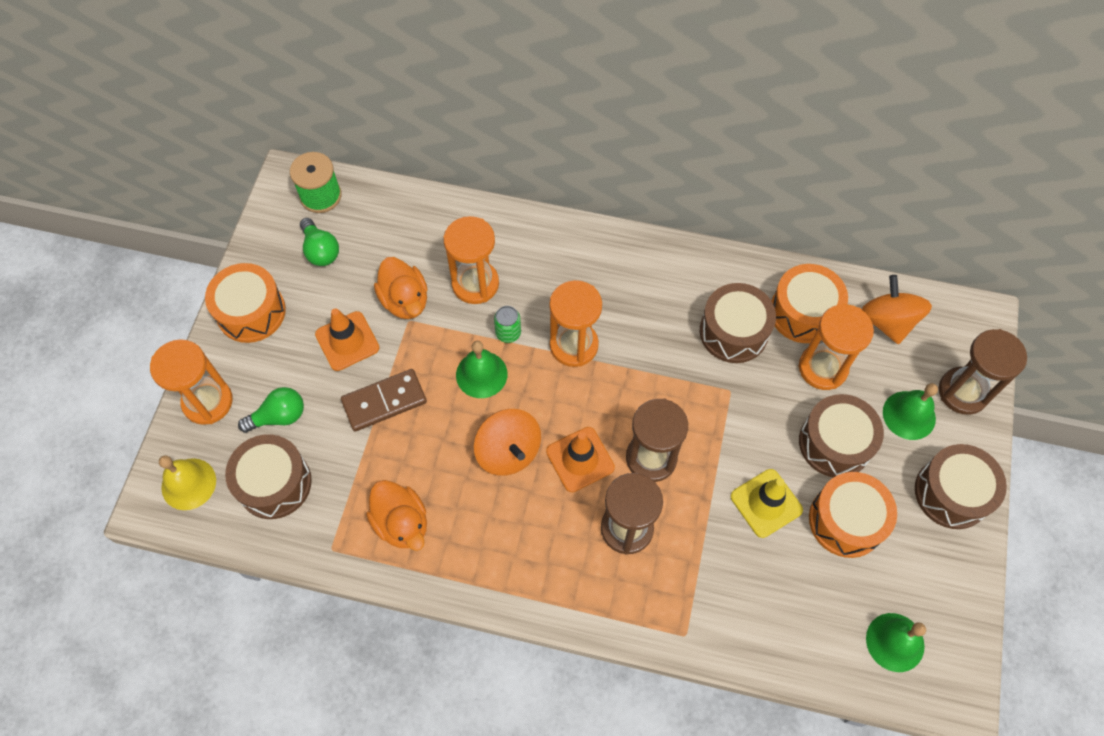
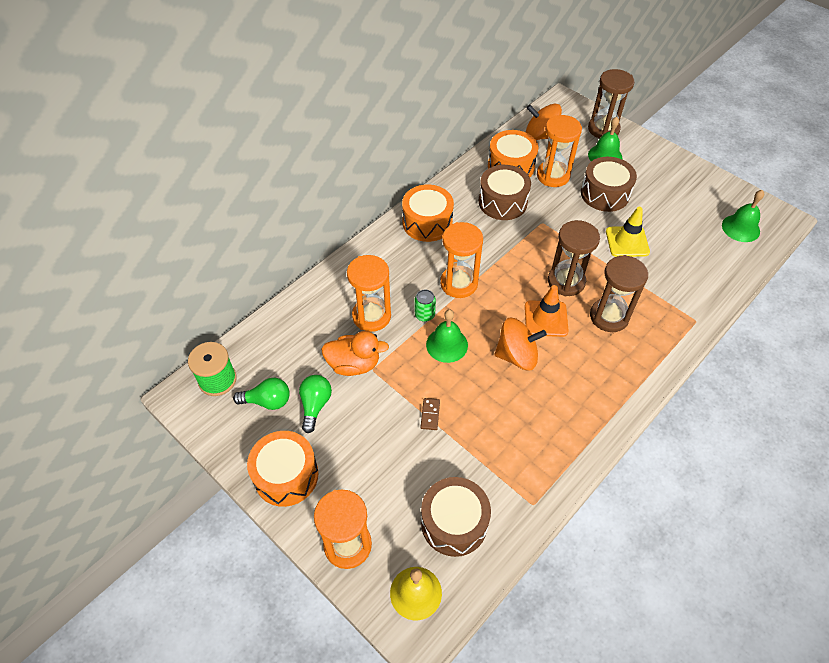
camera: 60 degrees left, 10 degrees down
(279, 416) = (396, 494): green light bulb -> green light bulb (315, 405)
(347, 341) = (362, 417): orange traffic cone -> none
(384, 402) = (430, 415): brown domino -> brown domino, size x0.50
(402, 523) = (536, 446): orange duck -> none
(846, 521) = (656, 212): orange drum -> orange drum (427, 222)
(951, 493) = (662, 163): brown drum -> none

